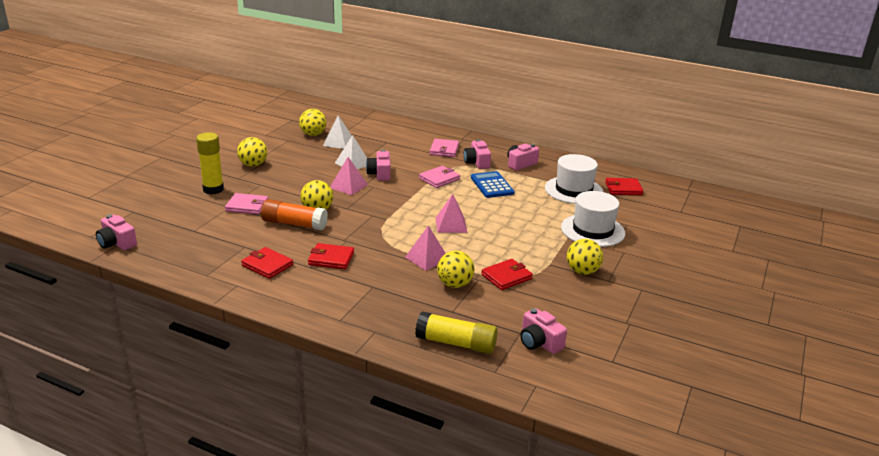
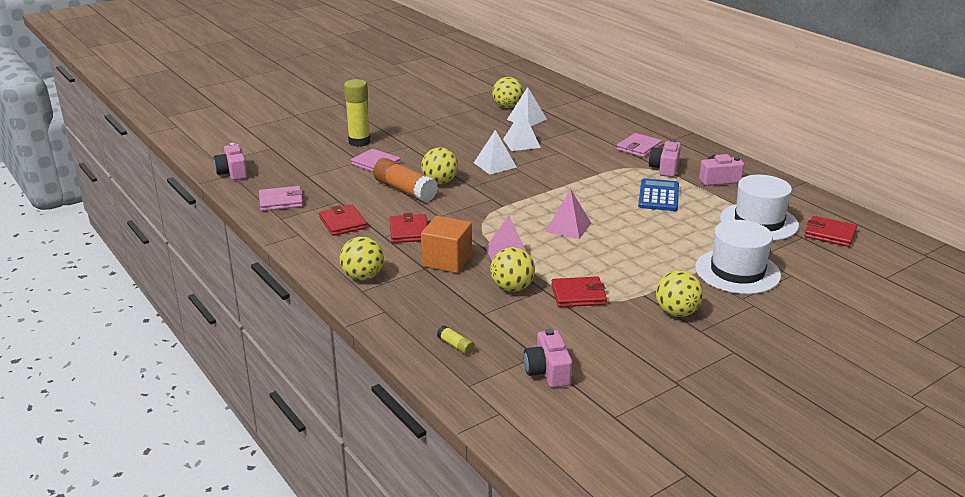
camera: 30 degrees right, 0 degrees up
(253, 165) = (418, 126): yellow ball -> yellow ball (363, 277)
(331, 258) = (409, 231): red wallet -> red wallet turned 45 degrees clockwise
(348, 186) = (495, 165): pink pyramid -> white pyramid
(380, 174) = (540, 159): pink camera -> none
(385, 276) = (447, 261): none -> orange cube
(439, 179) = (602, 177): pink wallet -> pink wallet (281, 201)
(456, 343) = (456, 346): yellow glue stick -> yellow glue stick, size x0.45

